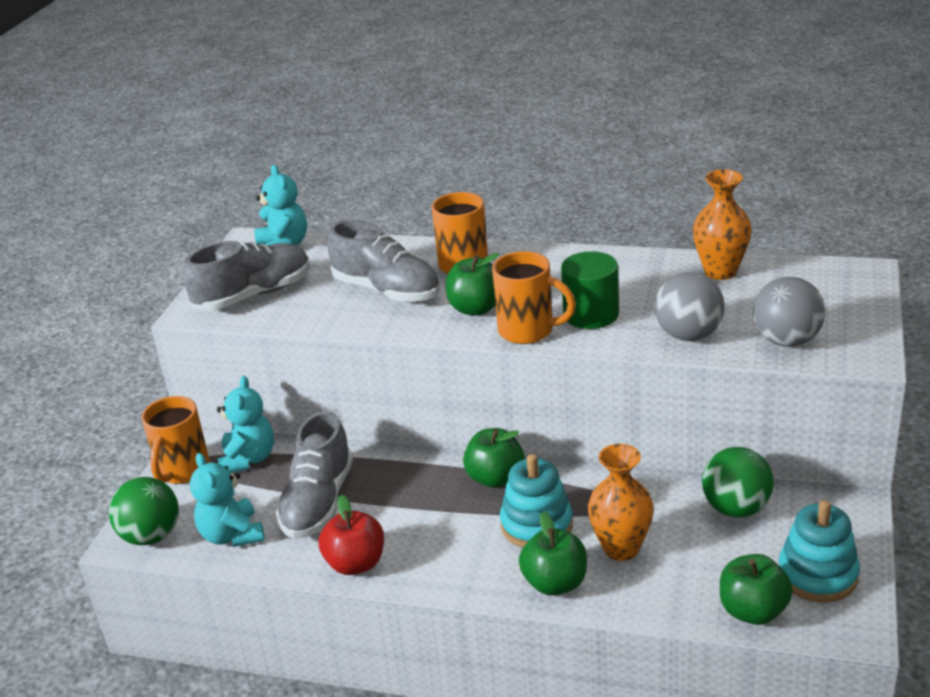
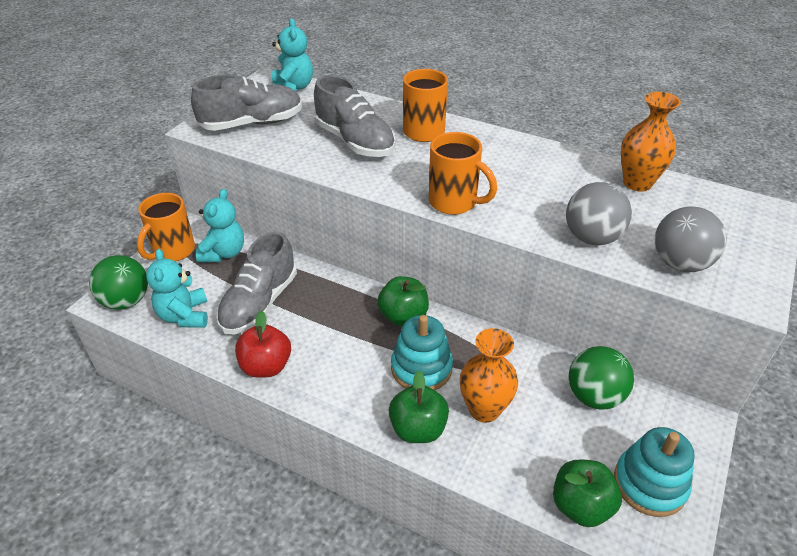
camera: 10 degrees right, 10 degrees up
(476, 308) = (419, 172): green apple -> none
(591, 314) = (512, 199): green cylinder -> none

